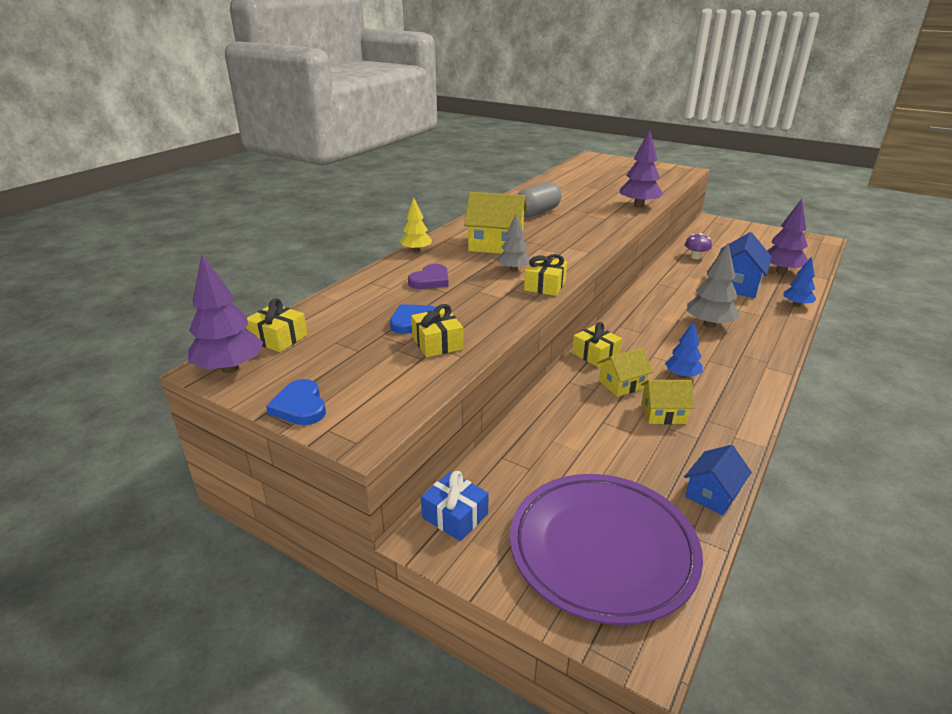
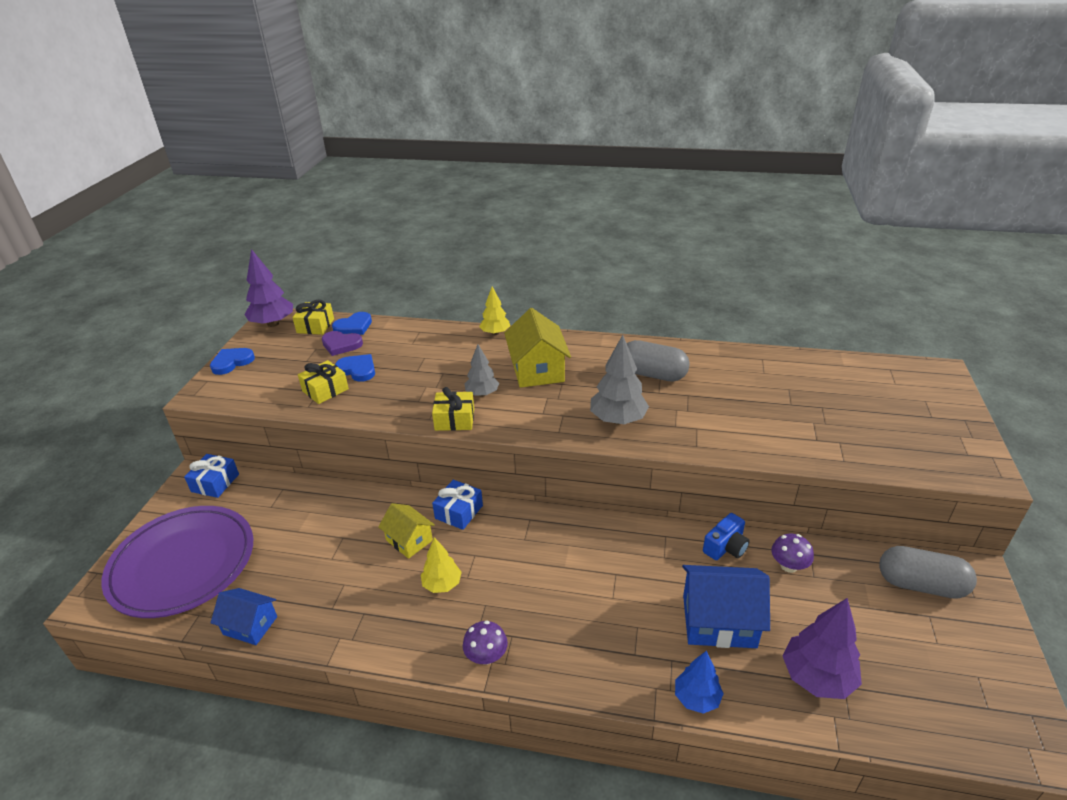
camera: 70 degrees right, 5 degrees up
(313, 315) = (354, 327): none -> blue heart
(430, 280) = (436, 357): purple heart -> purple heart (341, 345)
(595, 355) = (459, 512): yellow gift -> blue gift
(639, 206) = (750, 446): purple tree -> none
(663, 414) = (366, 577): yellow house -> none
(674, 269) = (725, 547): none -> blue camera
(682, 375) = (442, 584): blue tree -> yellow tree
(709, 324) = (575, 598): grey tree -> grey tree (618, 420)
(718, 232) = (920, 585): none -> grey capsule
(760, 368) = (486, 656): none -> purple mushroom

